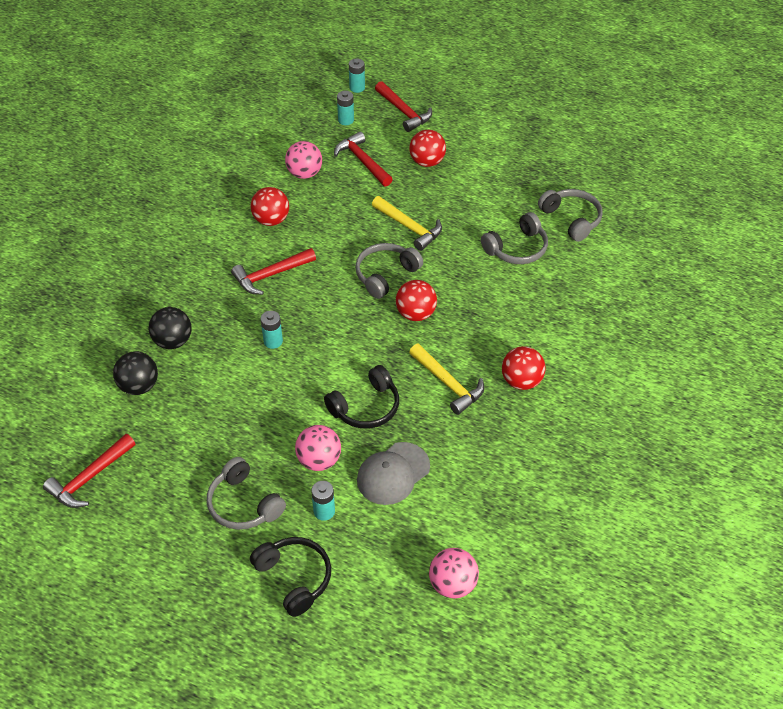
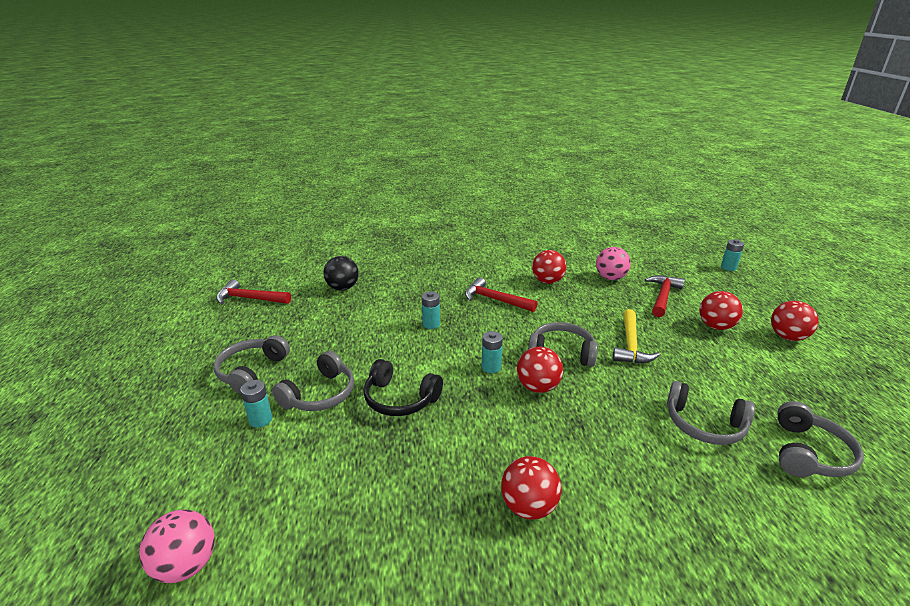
camera: 60 degrees right, 20 degrees down
(173, 341) = (393, 285): black ball -> none
(294, 578) = (174, 430): black headphones -> none
(319, 460) = (320, 394): pink ball -> grey headphones
(346, 120) = (689, 275): turquoise battery -> turquoise battery (491, 367)
(393, 473) = (328, 449): grey cap -> none
(404, 112) = (745, 295): red hammer -> none
(448, 383) = (472, 444): yellow hammer -> none
(470, 134) = (787, 337): none -> red ball

